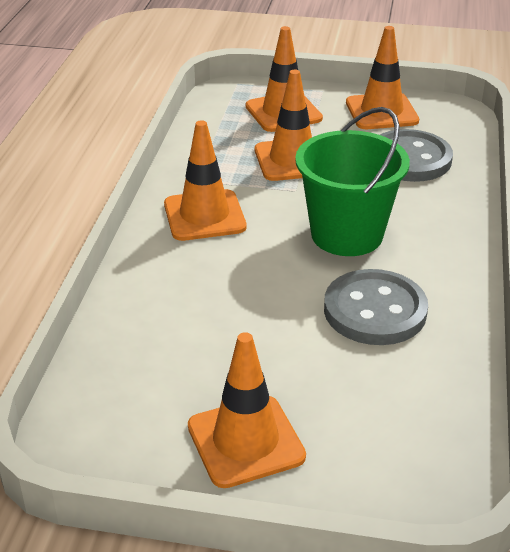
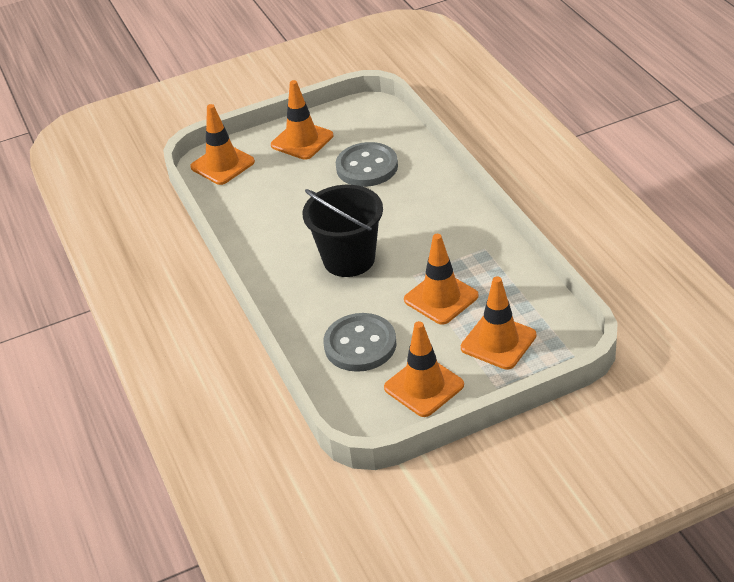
camera: 150 degrees right, 5 degrees up
(204, 216) = (446, 227): orange traffic cone -> orange traffic cone (222, 164)
(347, 235) = (349, 259): green bucket -> black bucket
(375, 310) = (293, 222): grey button -> grey button (367, 167)

